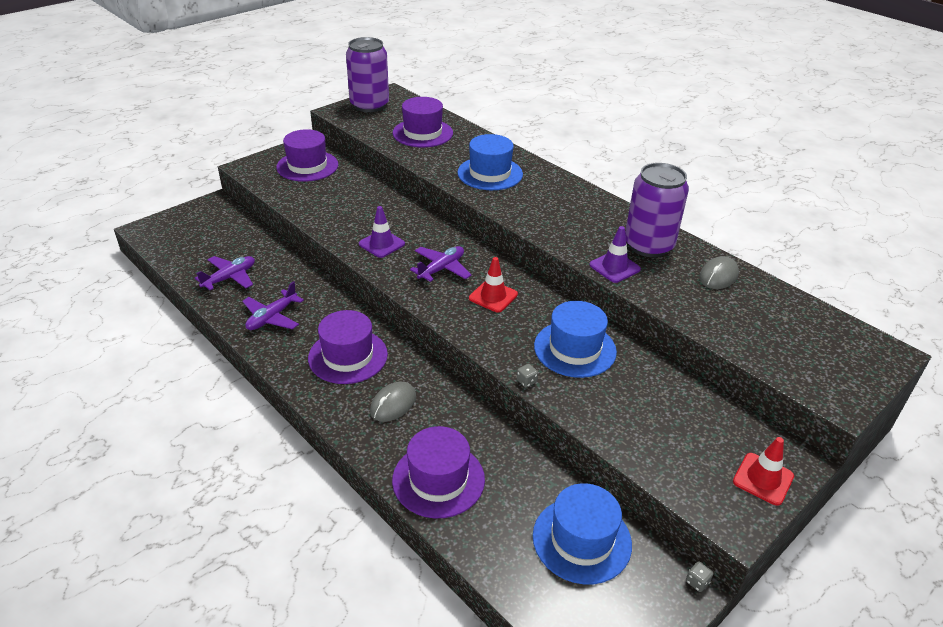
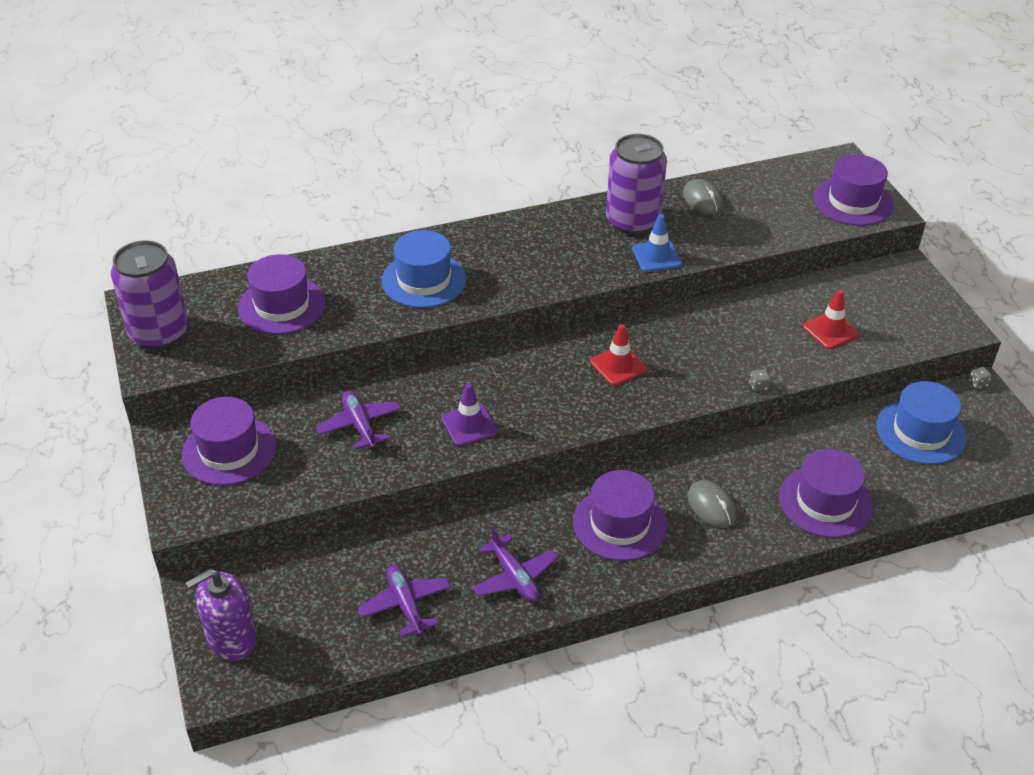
camera: 65 degrees left, 5 degrees up
(182, 223) = (231, 638): none -> purple soap dispenser
(441, 269) = (548, 389): purple plane -> purple plane (360, 425)
(575, 349) = (727, 338): blue hat -> none
(614, 267) = (656, 256): purple traffic cone -> blue traffic cone
(763, 479) = (921, 295): red traffic cone -> red traffic cone (830, 330)
(826, 372) = (853, 201): none -> purple hat

